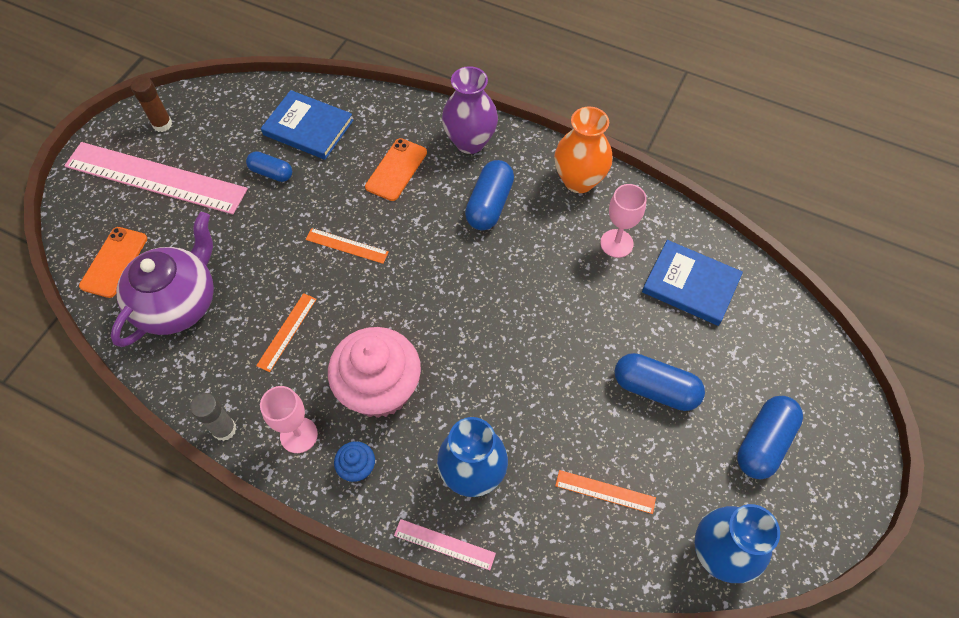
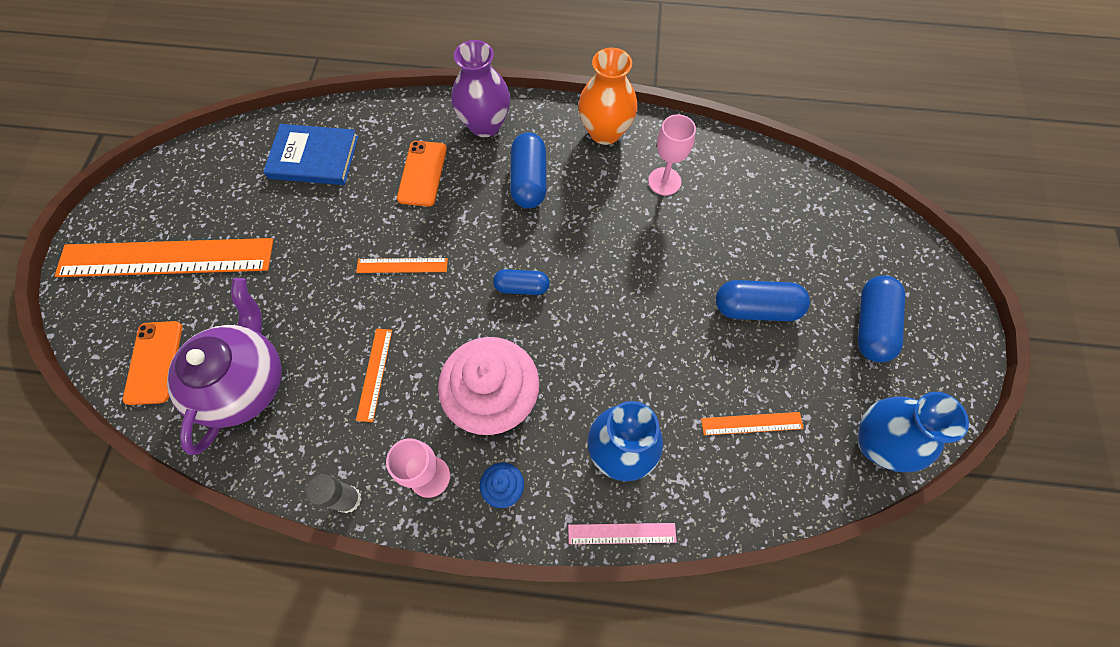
camera: 20 degrees left, 5 degrees up
(155, 178) = (166, 258): pink ruler -> orange ruler
(162, 124) = (152, 199): brown glue stick -> none
(271, 173) = (292, 215): blue capsule -> blue capsule (522, 287)
(690, 284) = (747, 199): blue book -> none

